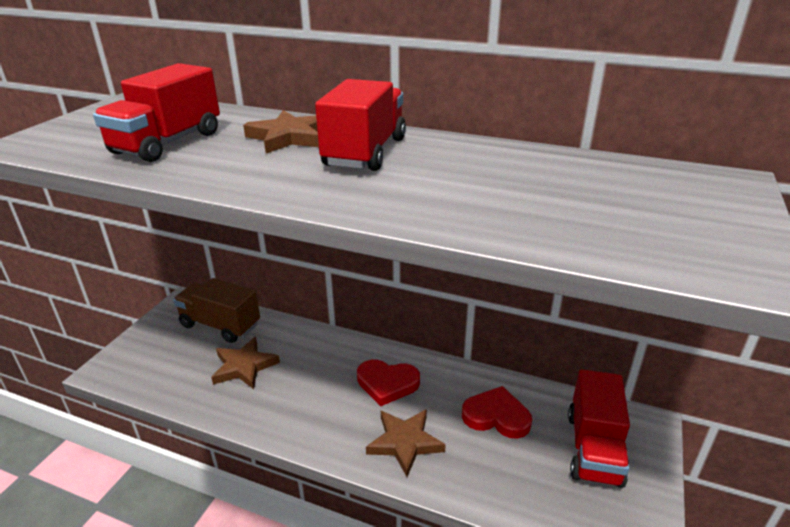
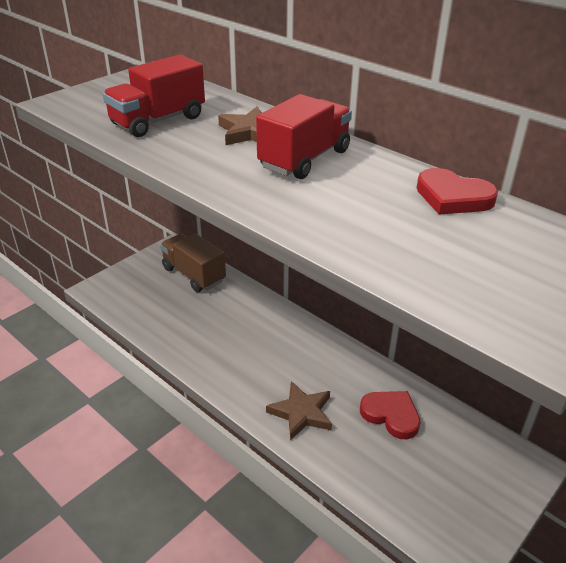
camera: 20 degrees right, 5 degrees up
(244, 366) = (199, 314): brown star -> none
(387, 383) = (309, 361): red heart -> red heart (453, 197)
(593, 448) = (465, 468): red truck -> none

